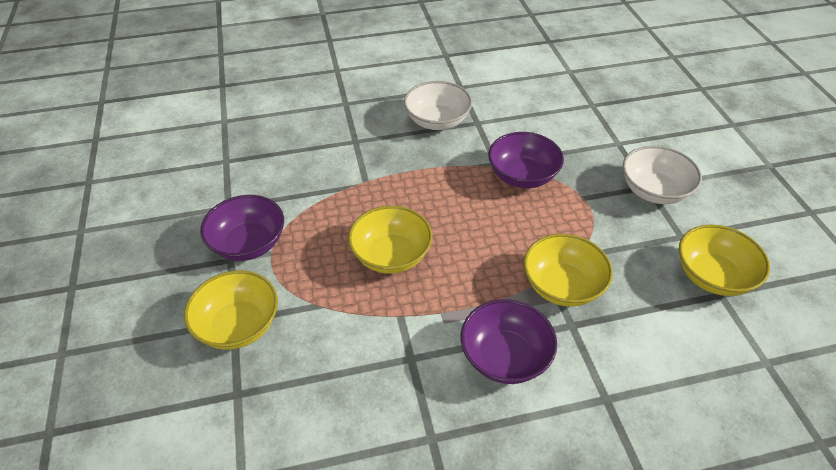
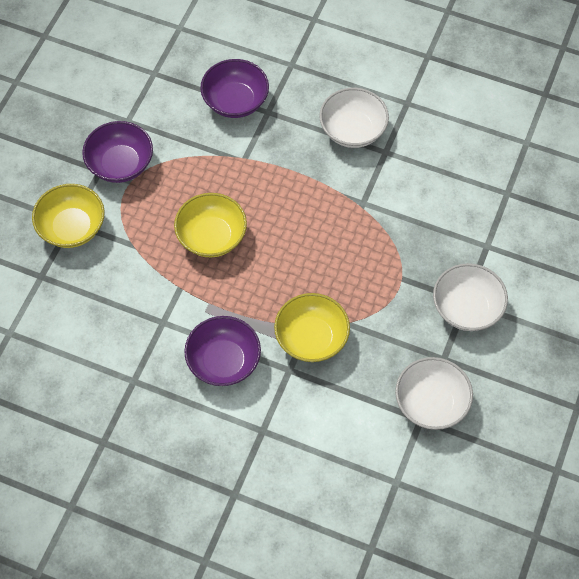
camera: 35 degrees right, 15 degrees up
(522, 176) = (372, 228): purple bowl -> purple bowl (235, 101)
(713, 276) = (431, 403): yellow bowl -> white bowl

